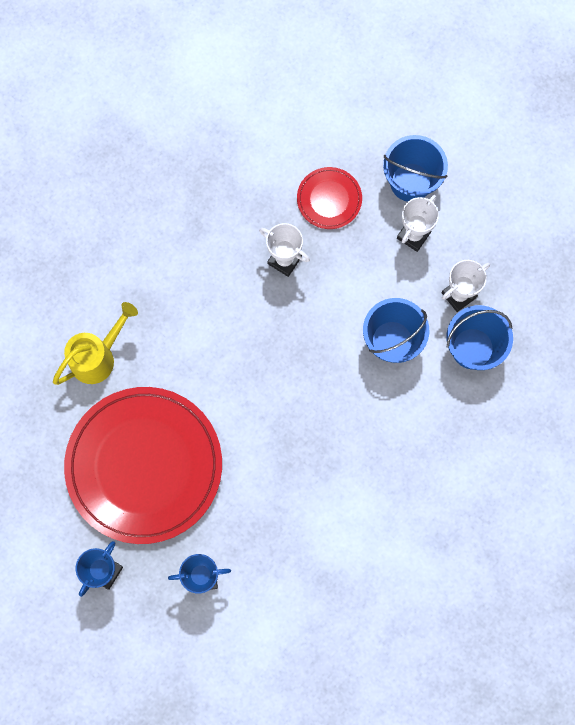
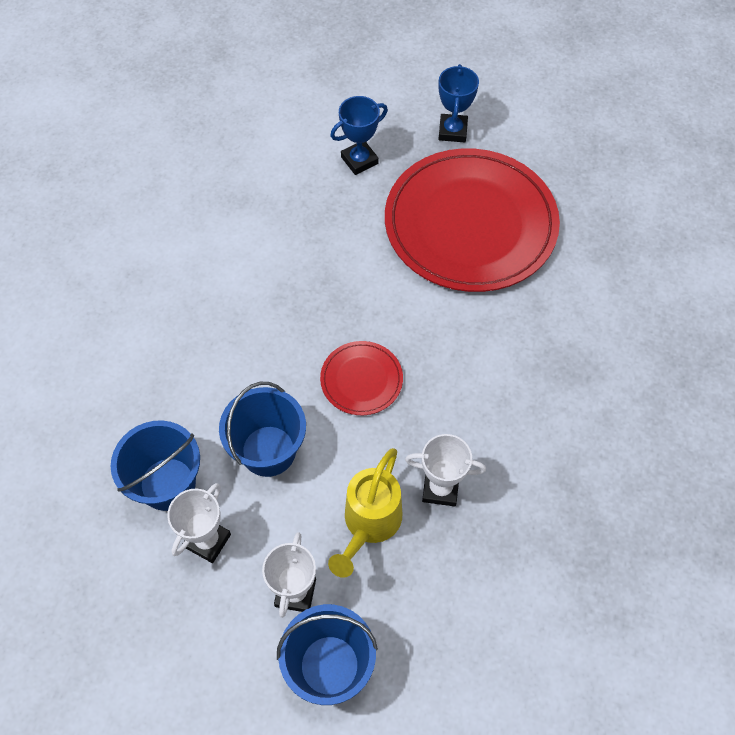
camera: 155 degrees right, 15 degrees down
(98, 357) = (581, 299): yellow watering can -> yellow watering can (369, 524)
(329, 199) = (425, 591): red plate -> red plate (361, 380)

